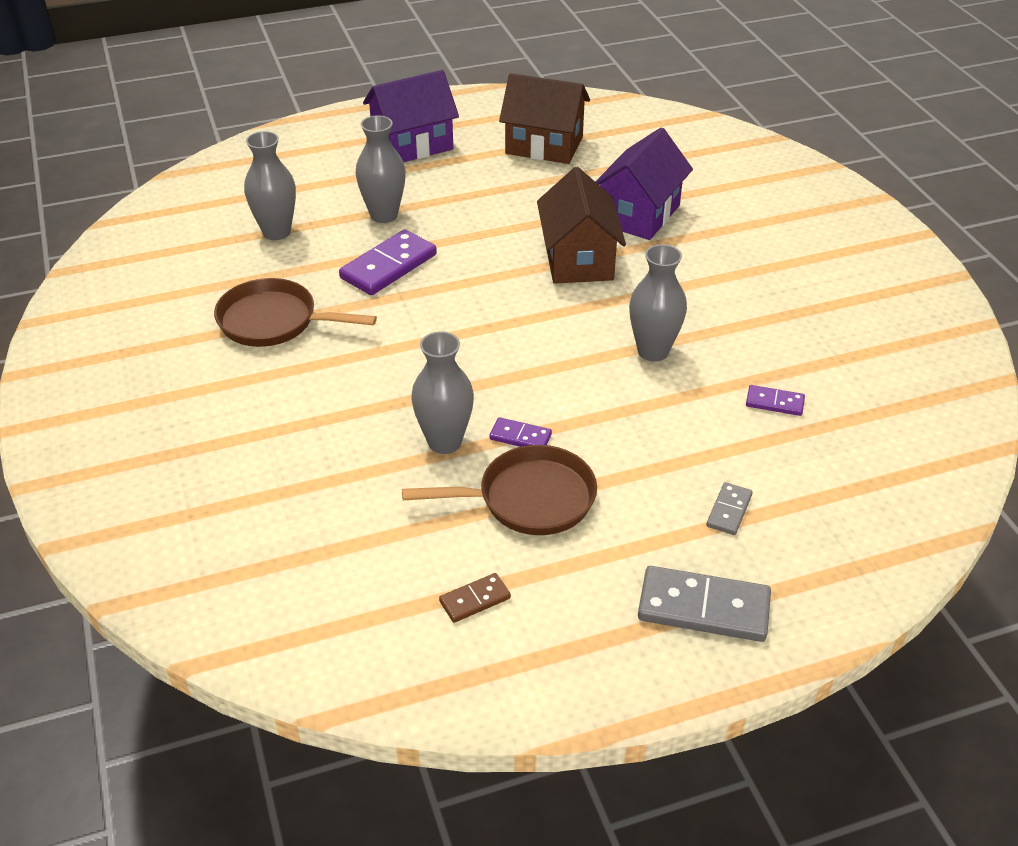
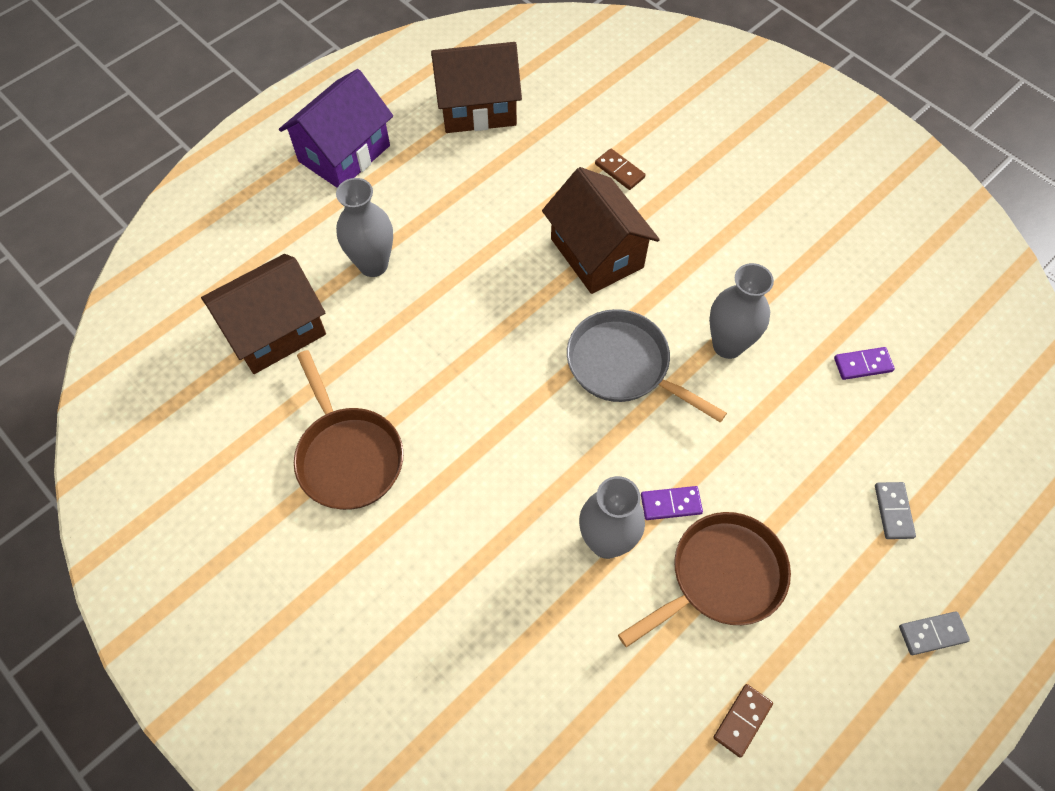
camera: 25 degrees left, 20 degrees up
(274, 321) = (348, 456): brown pan -> brown pan turned 105 degrees counterclockwise
(276, 232) = (275, 331): grey vase -> brown house
(388, 266) = (419, 334): purple domino -> none
(547, 336) = (623, 366): none -> grey pan
(639, 214) = (619, 171): purple house -> brown domino
(703, 608) = (932, 634): grey domino -> grey domino, size x0.52

